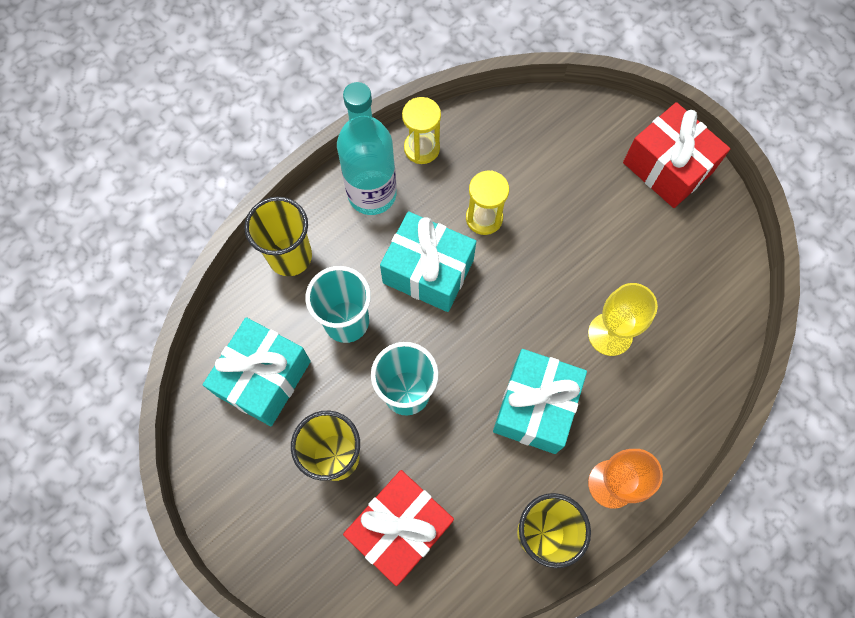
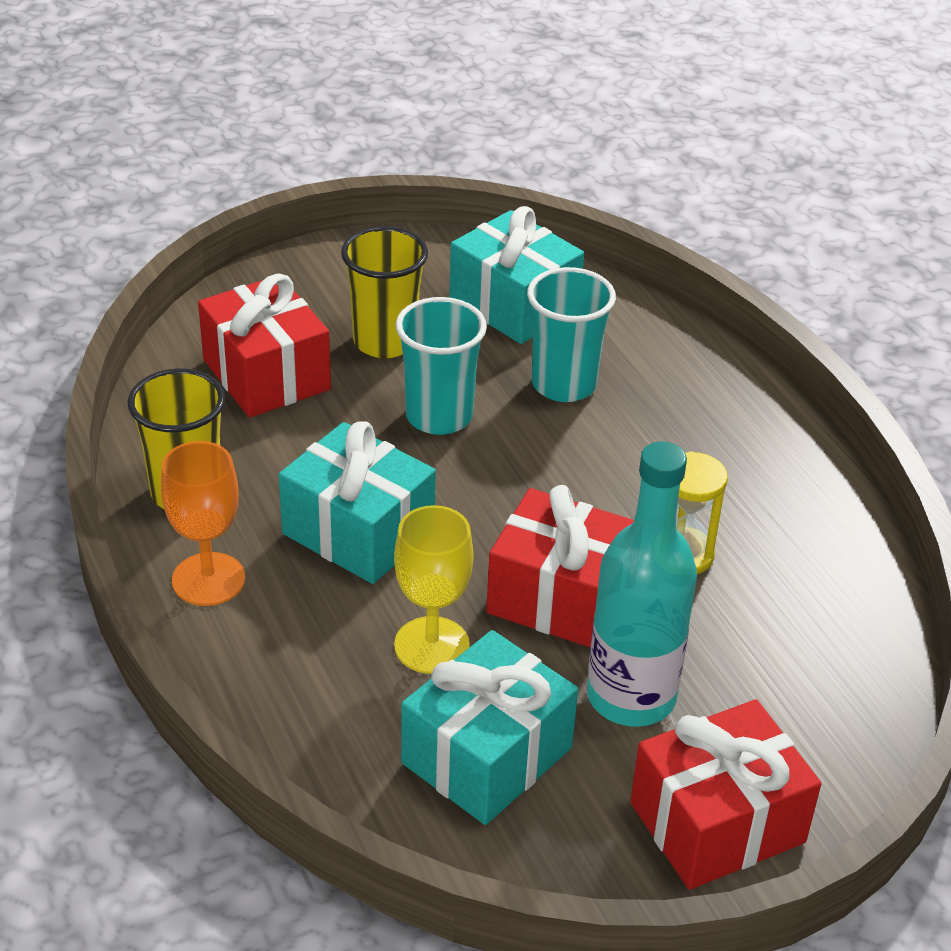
camera: 105 degrees right, 30 degrees down
(290, 256) = (680, 354): yellow cup -> none
(372, 194) = (758, 447): turquoise bottle -> turquoise bottle (631, 696)
(422, 148) = (828, 515): yellow hourglass -> none
(428, 271) = (612, 475): turquoise gift -> turquoise gift (487, 756)
(545, 274) = (561, 598): none -> red gift

